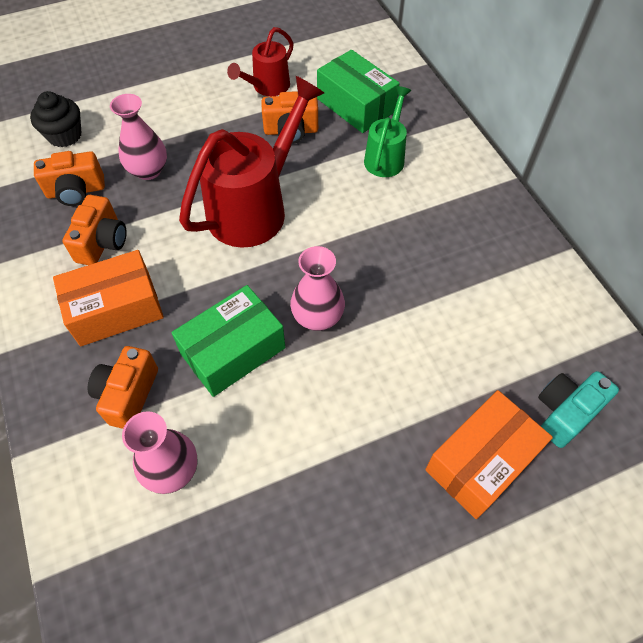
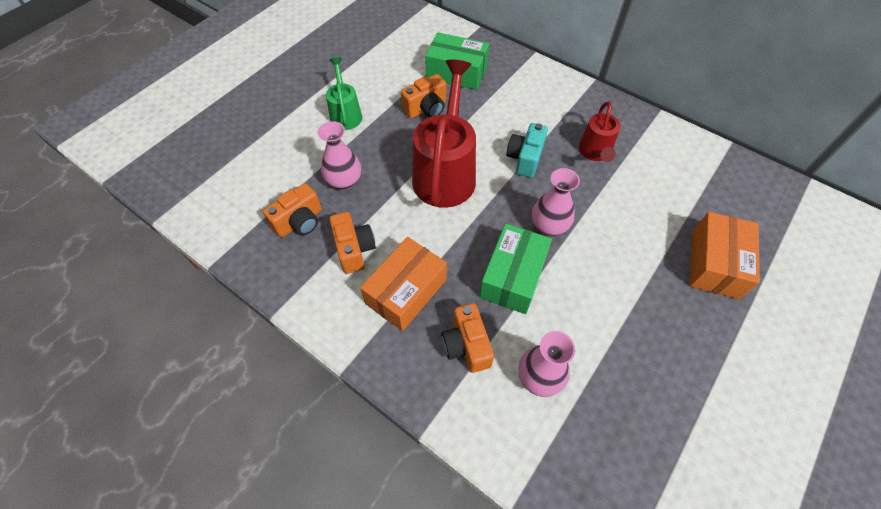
camera: 30 degrees left, 0 degrees up
(65, 135) = (253, 184): black cupcake -> none
(267, 87) = (383, 84): red watering can -> red watering can (595, 153)
(386, 157) = (505, 99): green watering can -> green watering can (345, 114)
(565, 413) = (734, 210): turquoise camera -> turquoise camera (525, 158)

